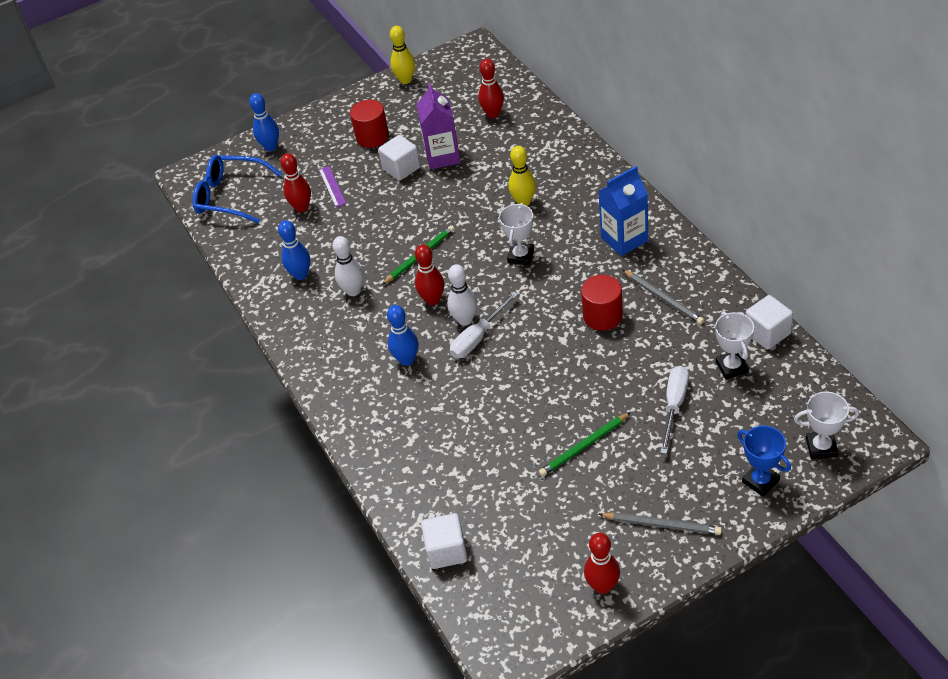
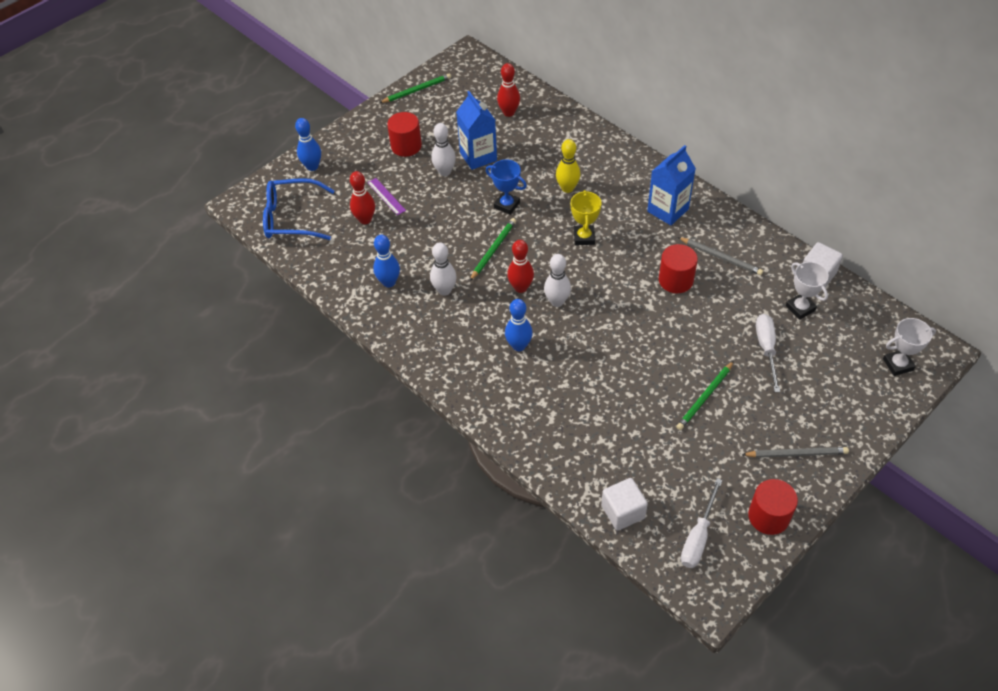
camera: 20 degrees left, 5 degrees up
(401, 168) = (445, 172): white cube -> white bowling pin
(405, 80) = (416, 90): yellow bowling pin -> green pencil
(442, 156) = (478, 156): purple carton -> blue carton
(478, 337) = (575, 315): white screwdriver -> white screwdriver (698, 537)
(520, 256) = (584, 237): white trophy -> yellow trophy
(603, 586) = (768, 516): red bowling pin -> red cylinder
(760, 481) = (861, 401): blue trophy -> blue trophy (507, 205)

